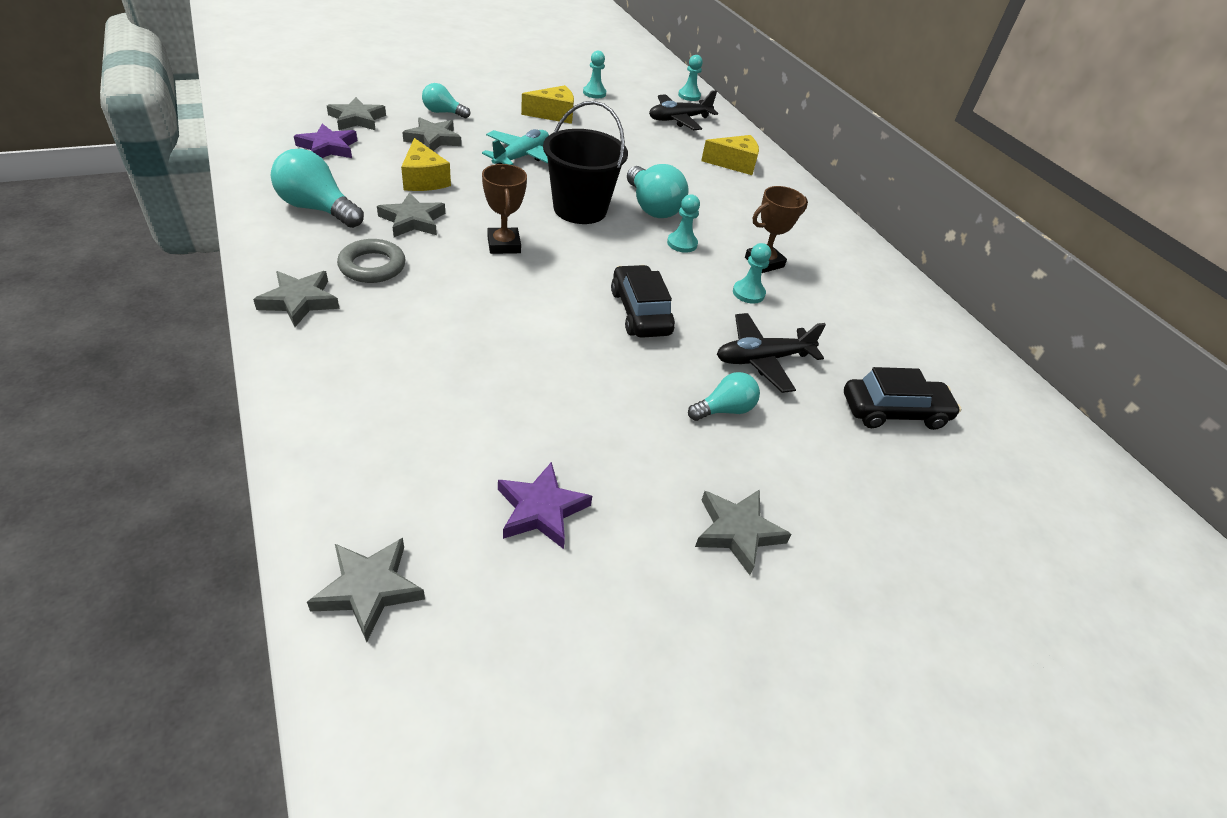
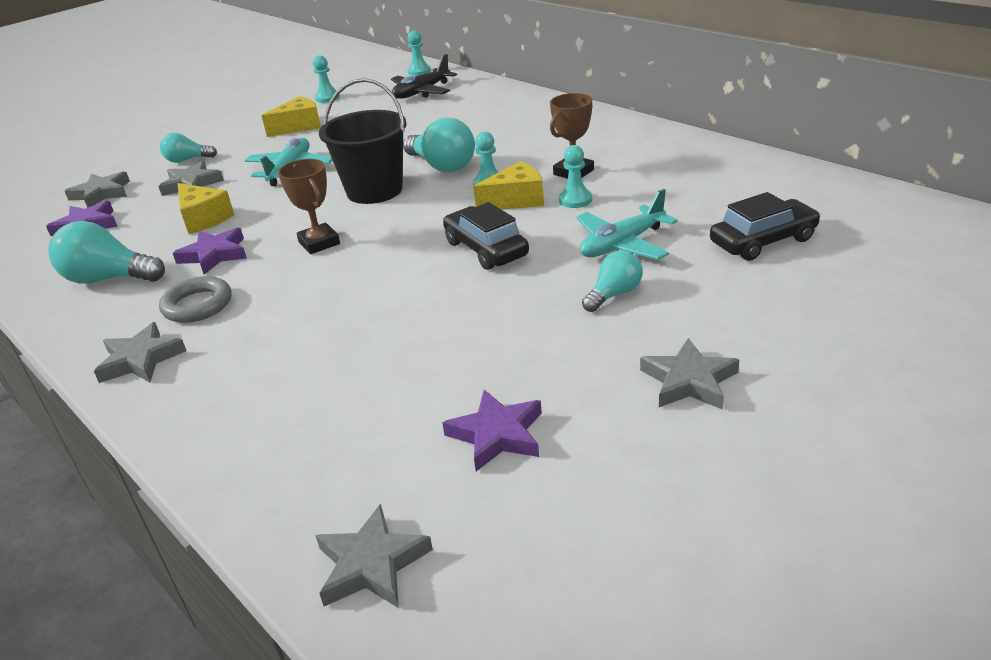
camera: 10 degrees left, 10 degrees down
(412, 220) = (214, 255): grey star -> purple star
(734, 164) = (496, 108): yellow cheese -> yellow cheese (516, 200)
(762, 359) = (622, 244): black plane -> turquoise plane

